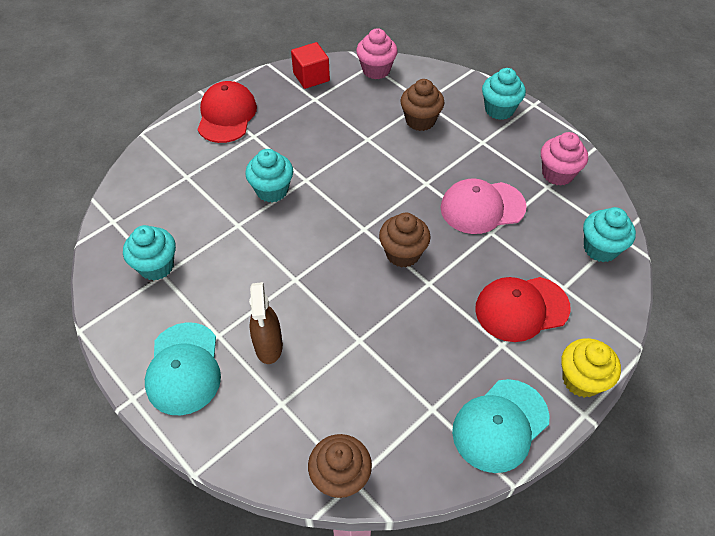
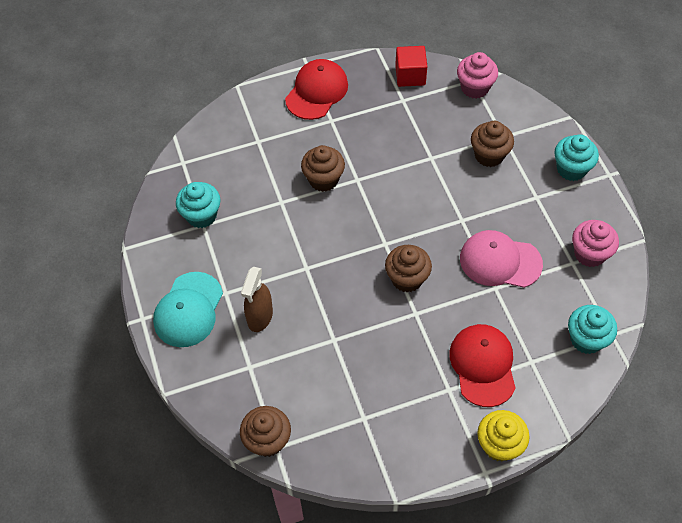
camera: 25 degrees right, 5 degrees up
(272, 190) = (323, 179): turquoise cupcake -> brown cupcake
(500, 425) = (410, 453): turquoise cap -> none
(521, 308) = (483, 365): red cap -> red cap turned 75 degrees clockwise

